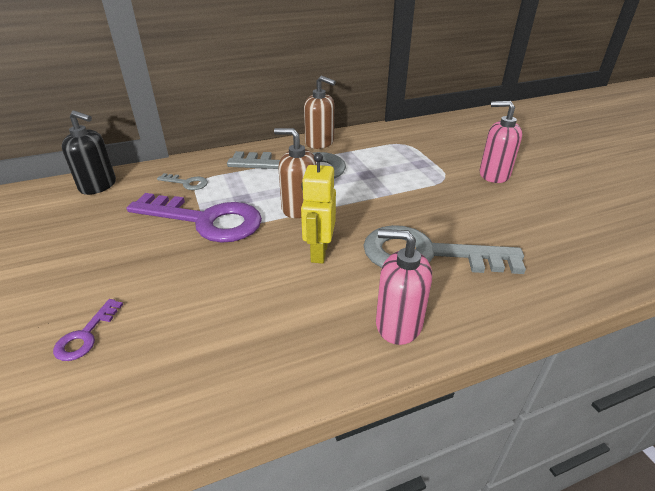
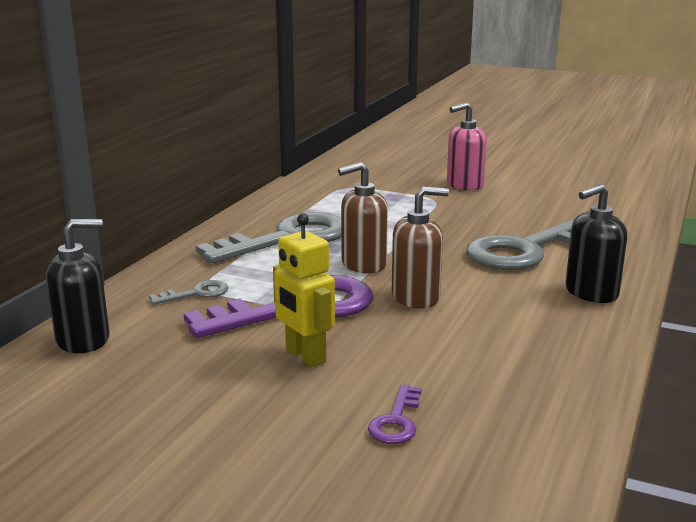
camera: 45 degrees left, 15 degrees down
(85, 335) = (396, 421): purple key -> purple key turned 45 degrees clockwise
(319, 252) = (450, 283): yellow robot -> yellow robot (305, 356)
(320, 143) = (260, 213): brown soap dispenser -> brown soap dispenser (416, 297)
(398, 324) = (591, 293): pink soap dispenser -> black soap dispenser

